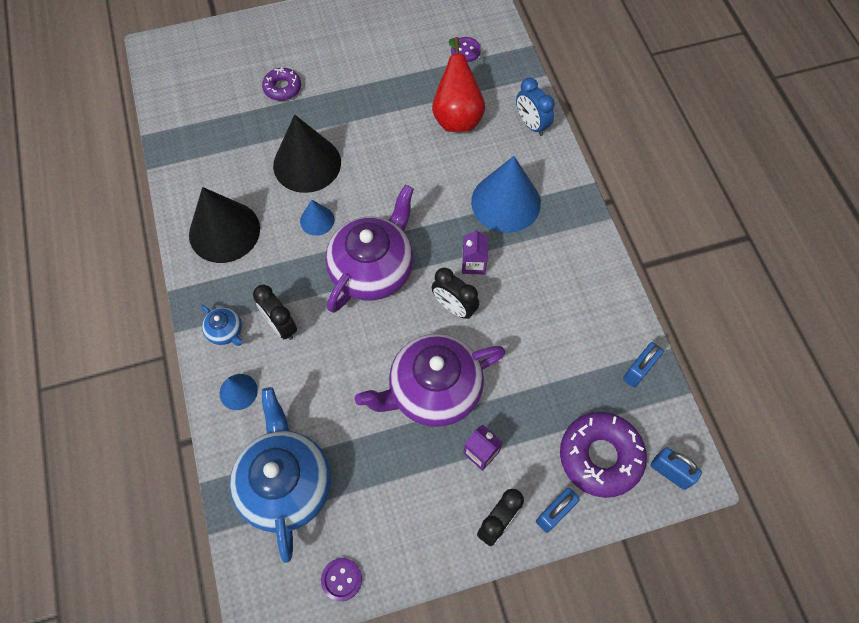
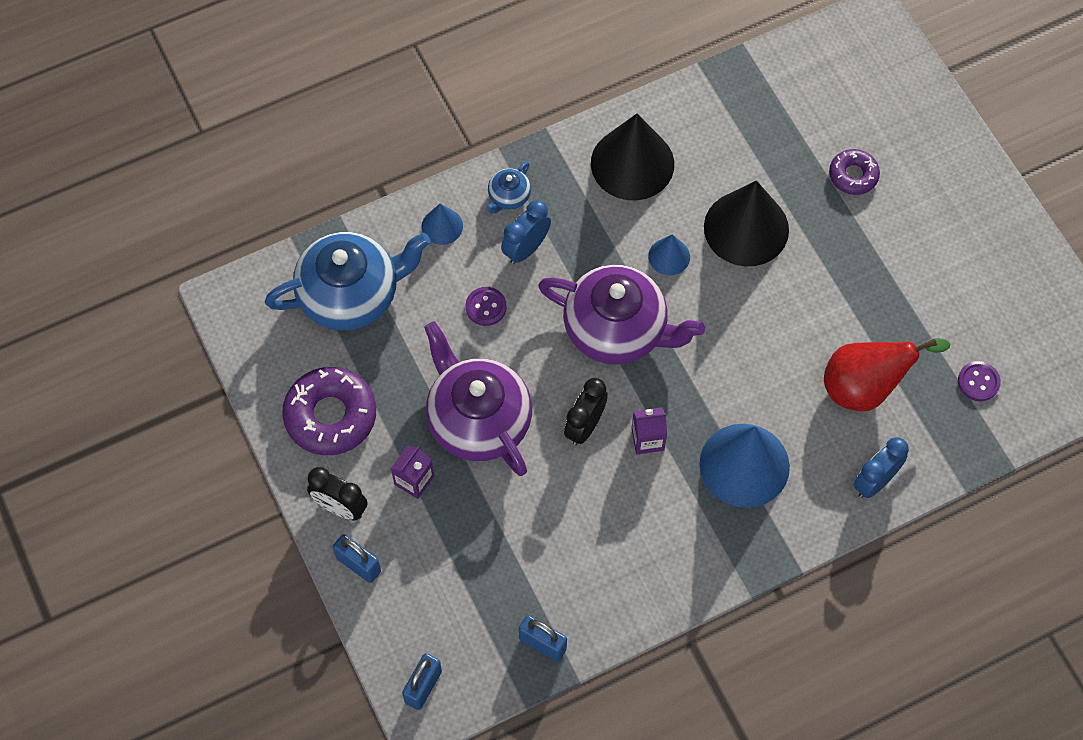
camera: 80 degrees right, 0 degrees up
(281, 326) = (526, 249): black clock -> blue clock
(341, 579) = (263, 366): purple button -> purple button (486, 307)
(600, 456) = (429, 608): purple donut -> purple donut (330, 416)

